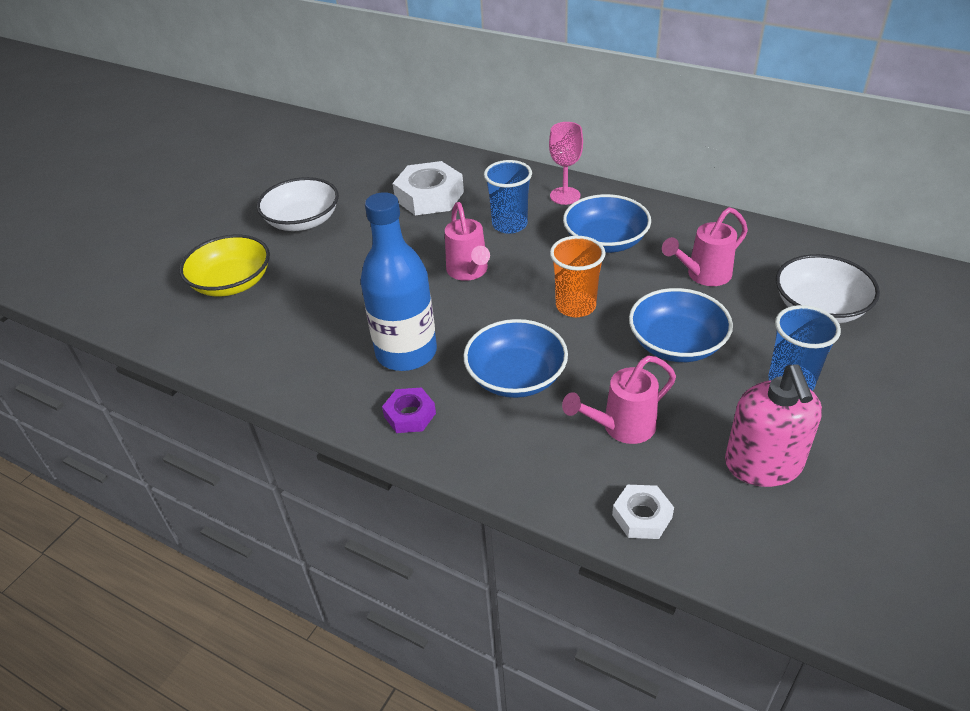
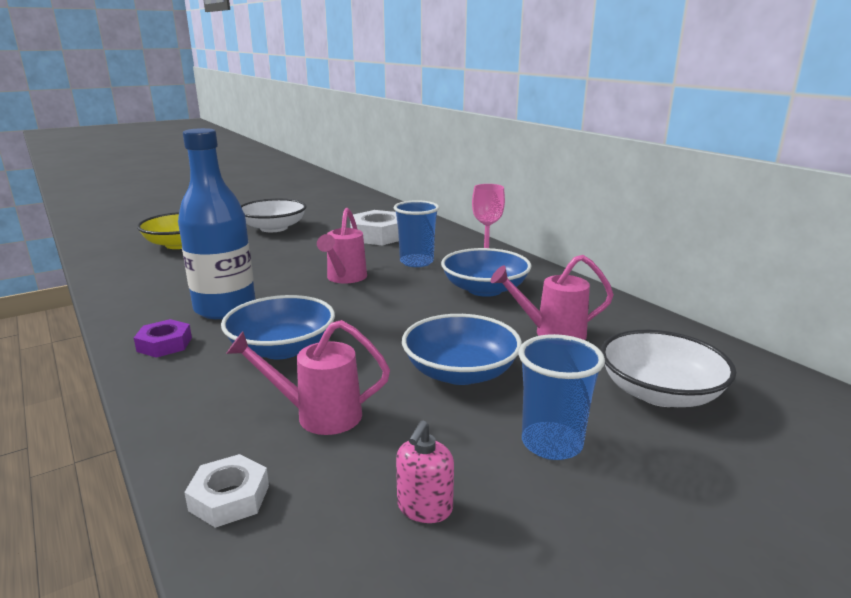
camera: 25 degrees right, 20 degrees down
(575, 306) = (401, 320): orange cup -> none
(763, 464) = (424, 508): pink soap dispenser -> pink soap dispenser, size x0.52

